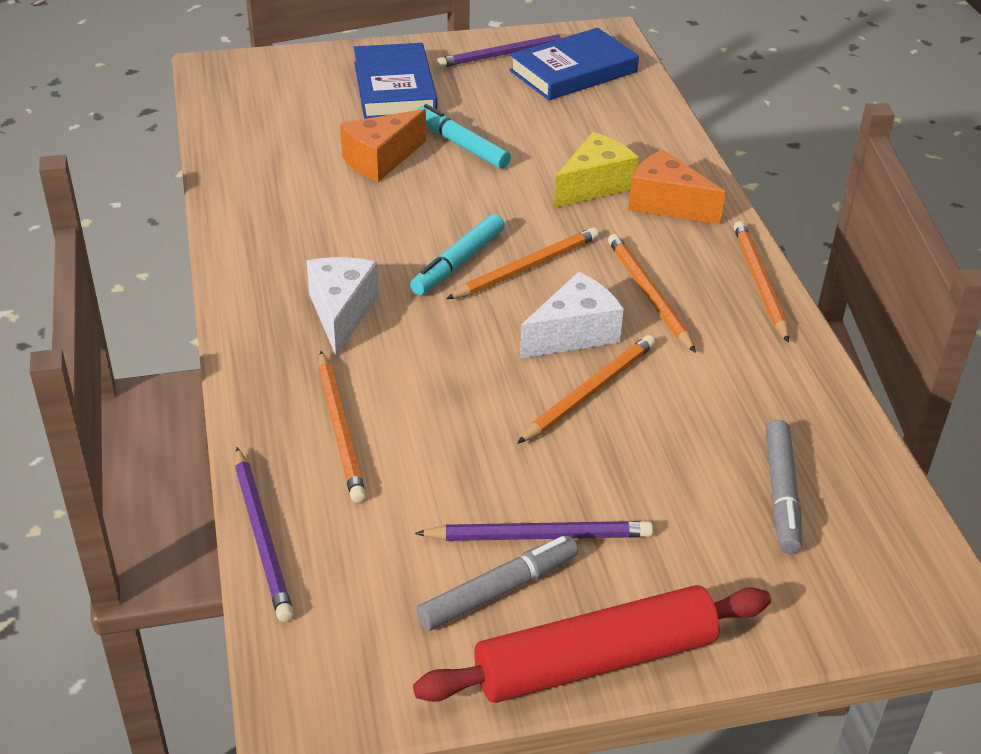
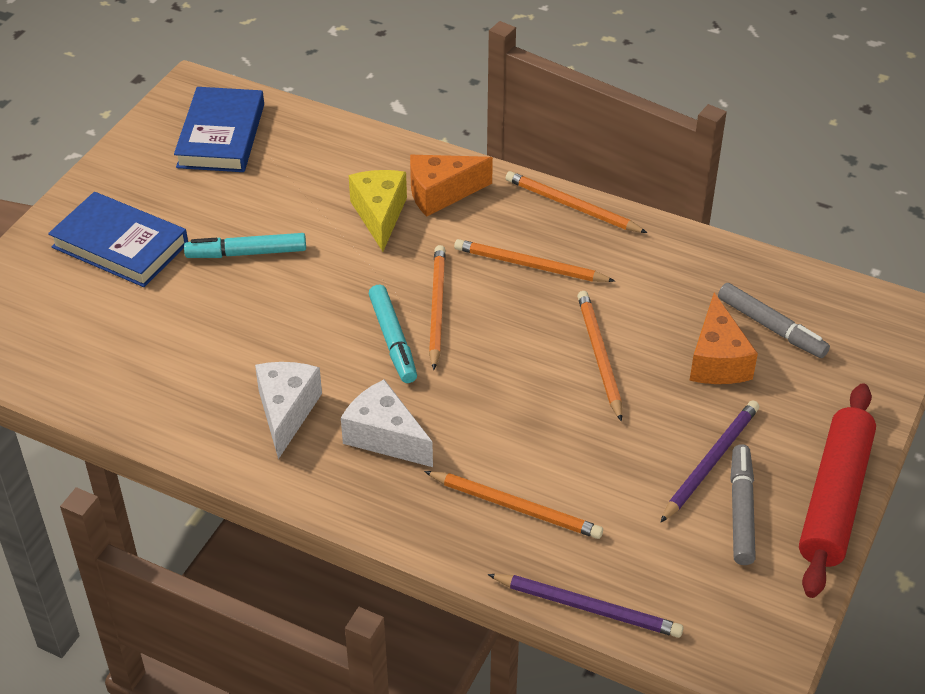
camera: 50 degrees left, 5 degrees up
(380, 160) = (213, 309): orange cheese -> orange cheese (717, 360)
(504, 54) = (150, 157): purple pencil -> none
(573, 334) = (533, 327): white cheese -> white cheese (286, 412)

